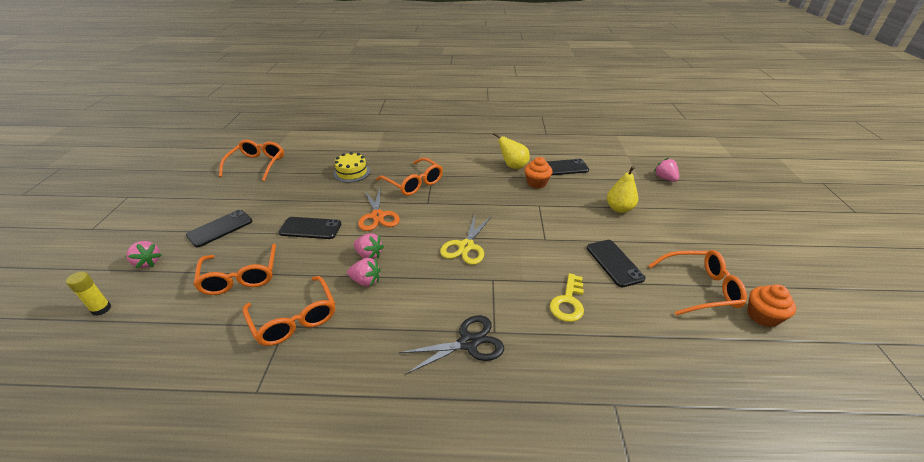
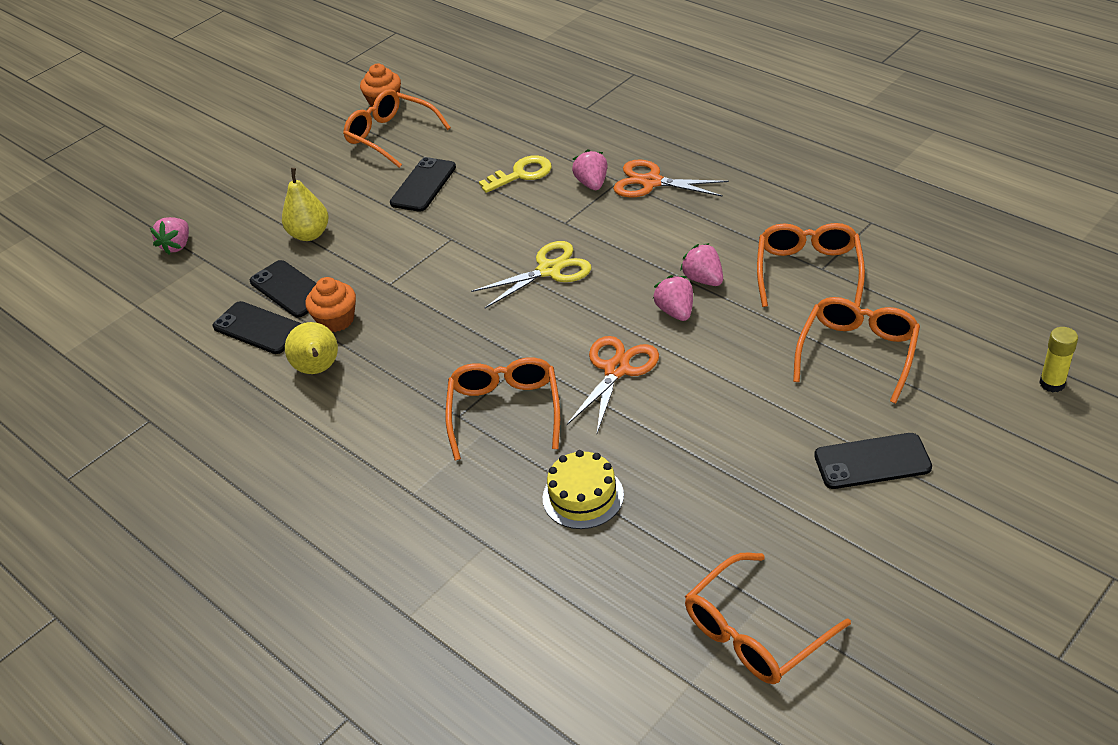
camera: 135 degrees left, 5 degrees up
(148, 262) = (994, 440): pink strawberry -> pink strawberry (592, 183)
(310, 228) = (729, 393): black phone -> black phone (289, 289)
(468, 343) = (651, 182): black scissors -> orange scissors

